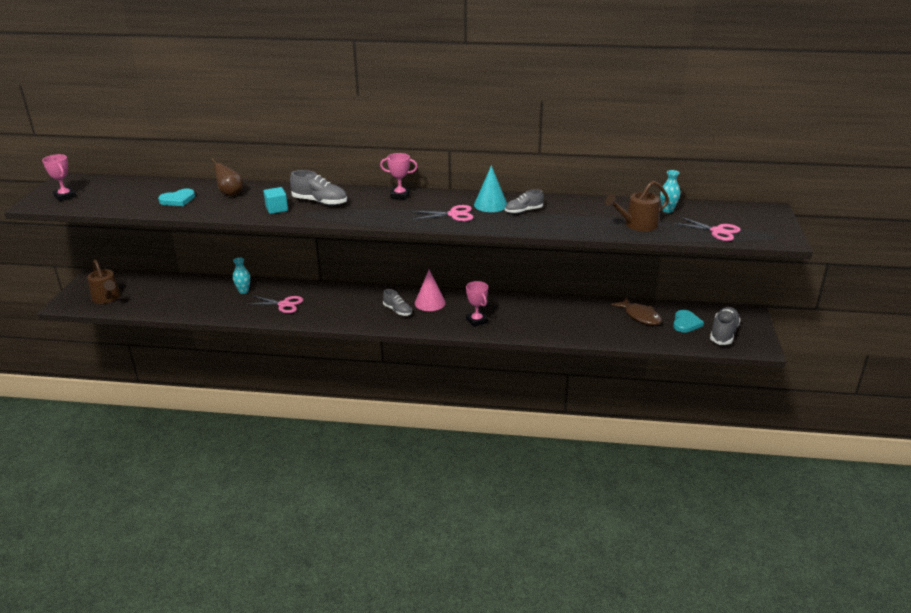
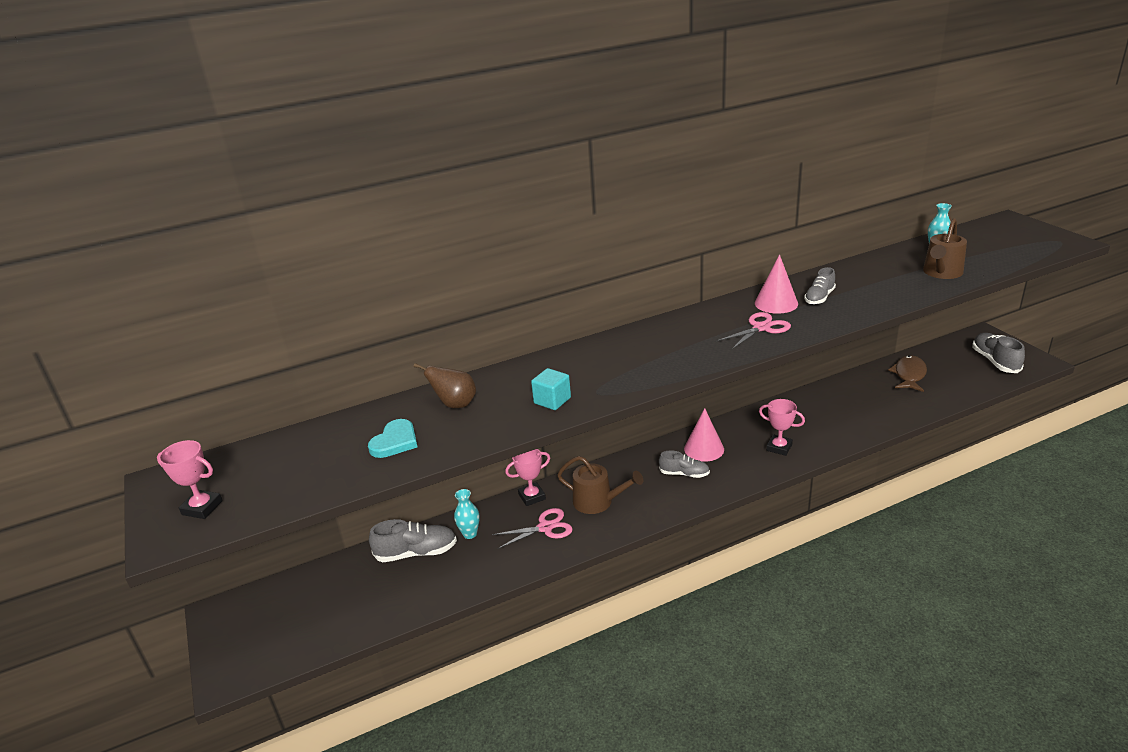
camera: 30 degrees left, 0 degrees up
(107, 298) = (284, 635): brown watering can -> brown watering can (597, 502)
(320, 202) = (589, 371): grey shoe -> grey shoe (416, 553)
(400, 195) = (665, 328): pink trophy -> pink trophy (532, 497)
(490, 205) = (776, 303): turquoise cone -> pink cone
(640, 316) = (909, 375): brown fish -> brown fish turned 90 degrees counterclockwise
(686, 323) = (953, 365): turquoise heart -> none
(717, 231) = (1012, 254): pink scissors -> none

